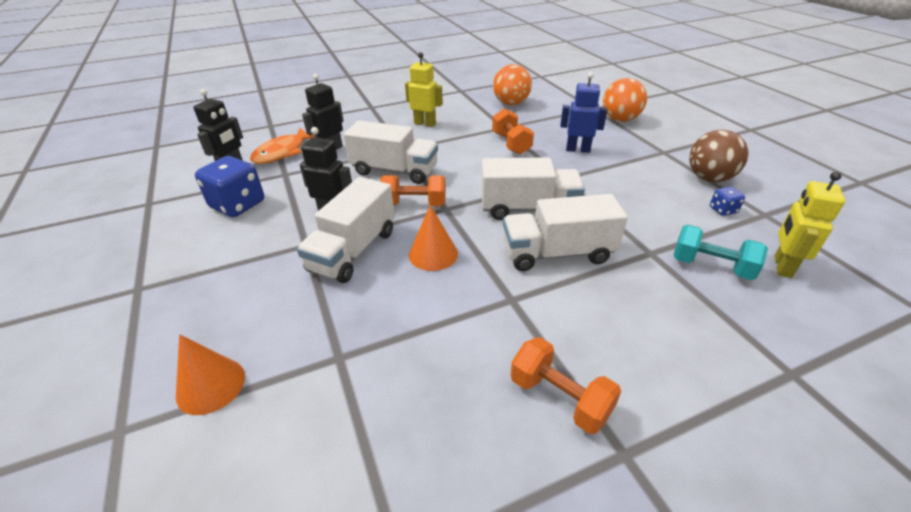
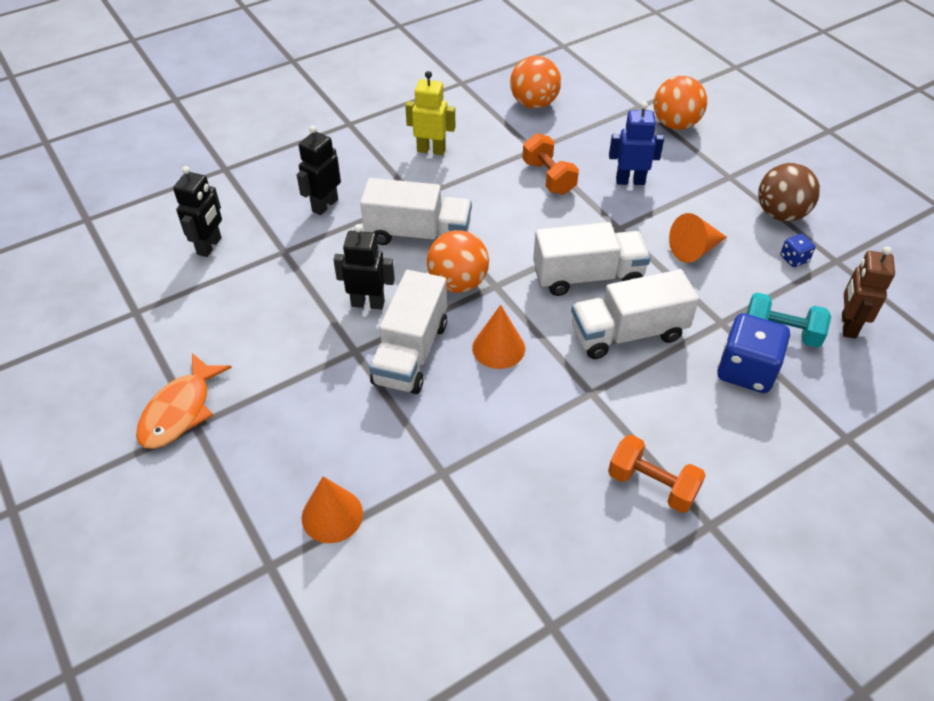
camera: 10 degrees left, 10 degrees up
(238, 205) = (248, 303): blue dice -> blue dice (746, 370)
(283, 152) = (265, 215): orange fish -> orange fish (180, 411)
(414, 204) = (458, 283): orange dumbbell -> orange ball
(628, 197) = (694, 249): none -> orange cone
(782, 266) = (848, 325): yellow robot -> brown robot

